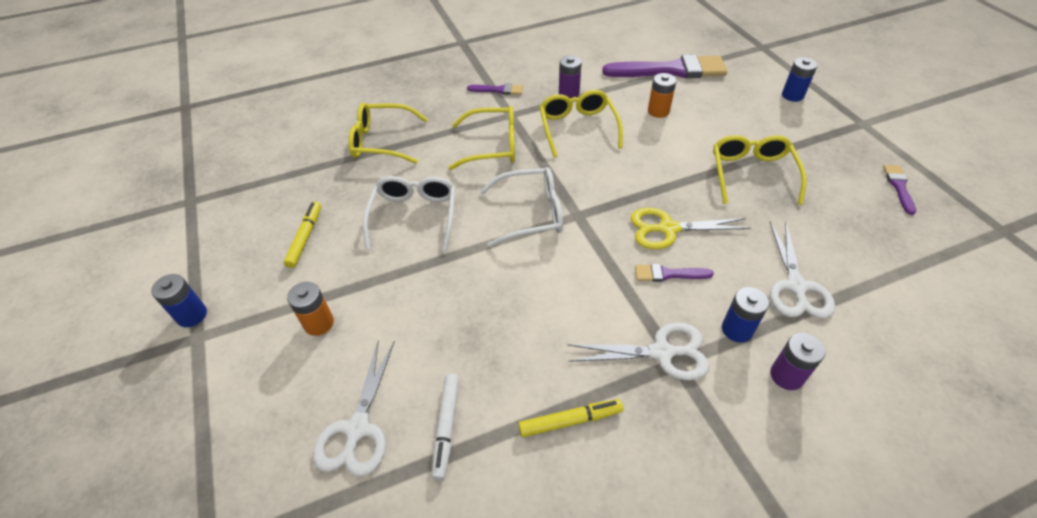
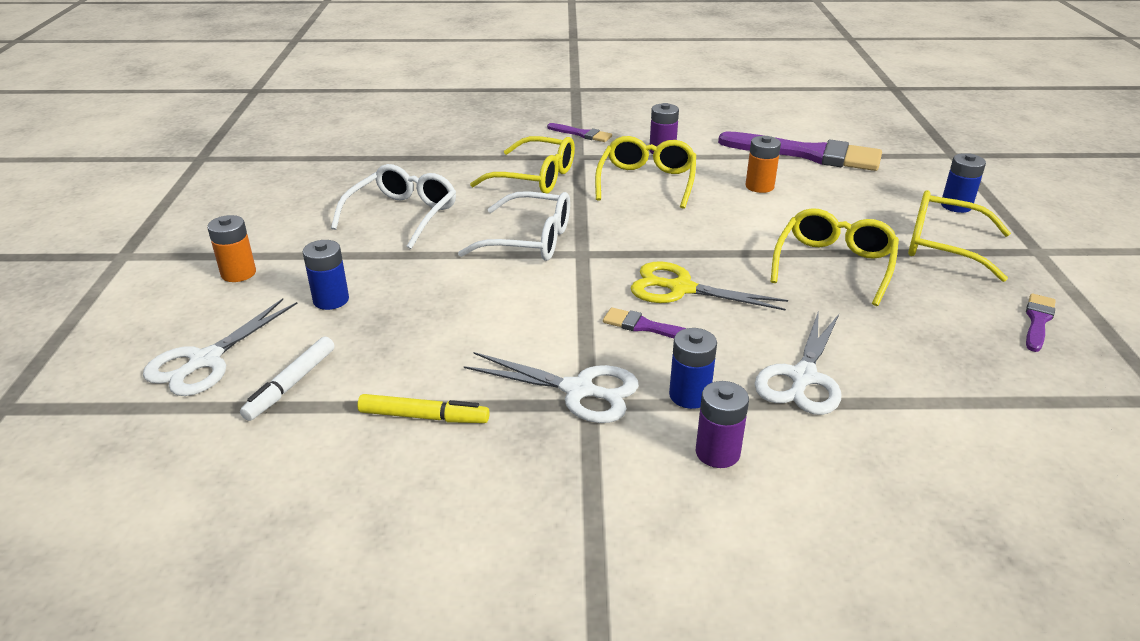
camera: 20 degrees right, 15 degrees down
(192, 315) = (131, 239): blue battery -> blue battery (331, 300)
(305, 238) = (281, 207): yellow marker -> none
(382, 141) = (420, 151): yellow glasses -> yellow glasses (943, 246)

